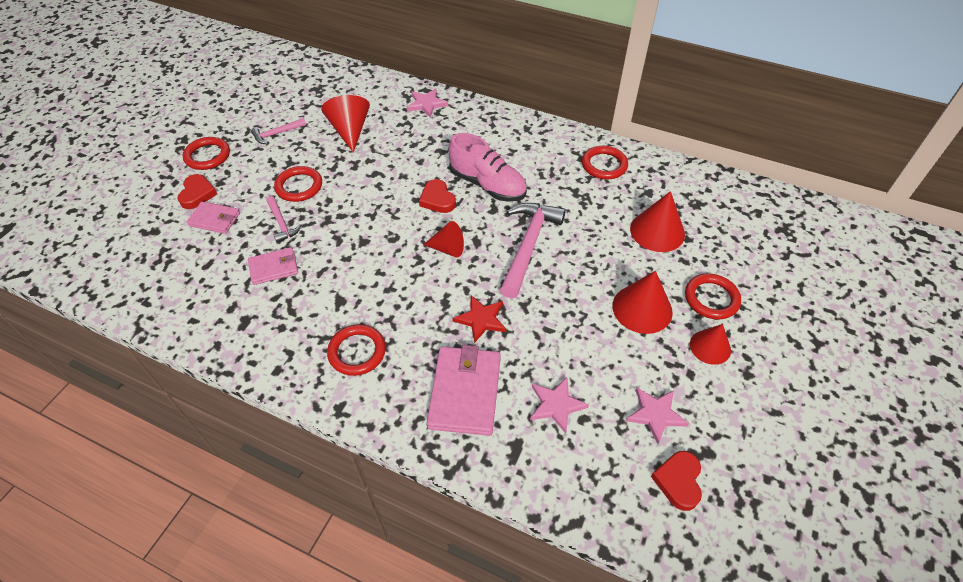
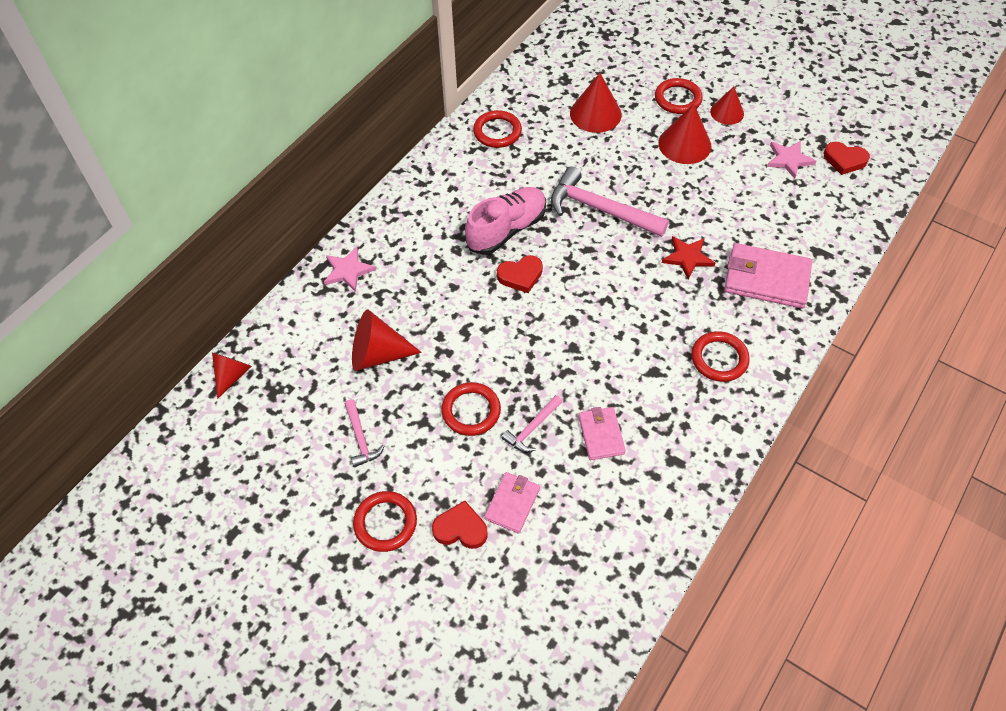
camera: 80 degrees left, 5 degrees up
(282, 223) = (532, 428): pink hammer -> pink hammer turned 150 degrees clockwise
(448, 248) = (594, 274): red cone -> red cone (232, 375)
(556, 405) = (780, 219): pink star -> none

